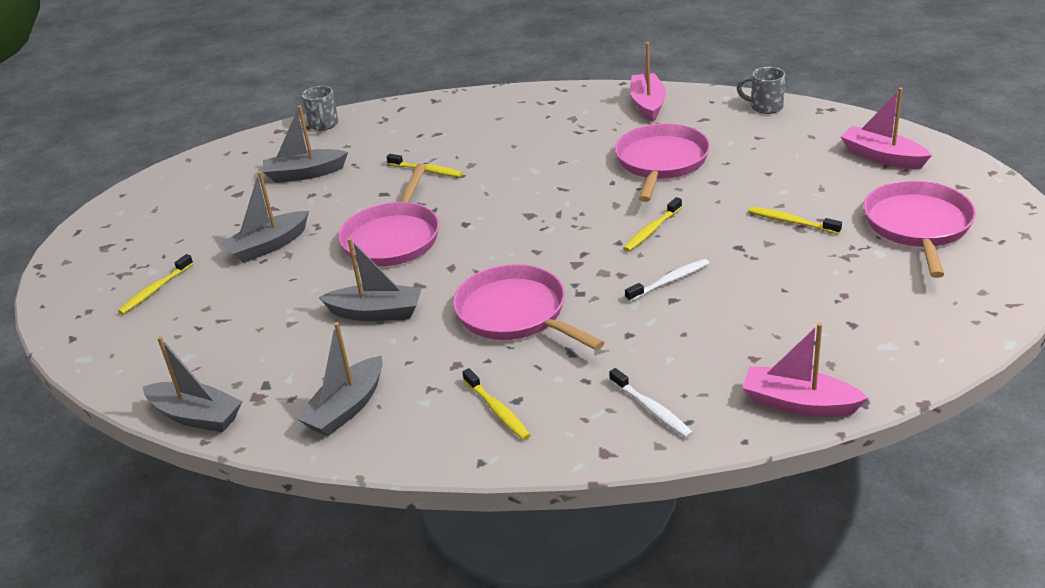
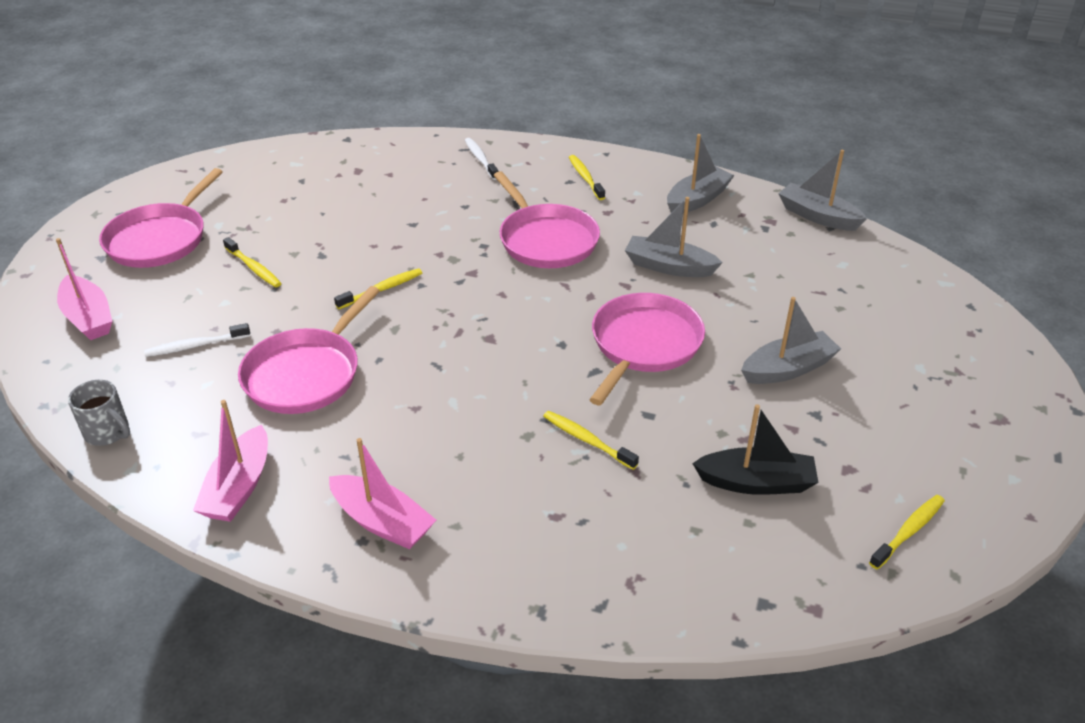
camera: 170 degrees left, 5 degrees up
(155, 290) = (904, 341): yellow toothbrush -> yellow toothbrush (908, 531)
(305, 174) = (756, 482): grey boat -> black boat
(324, 125) = (735, 599): grey mug -> none
(669, 281) = (403, 239): white toothbrush -> white toothbrush (196, 346)
(799, 403) = (386, 145): pink boat -> pink boat (382, 522)

